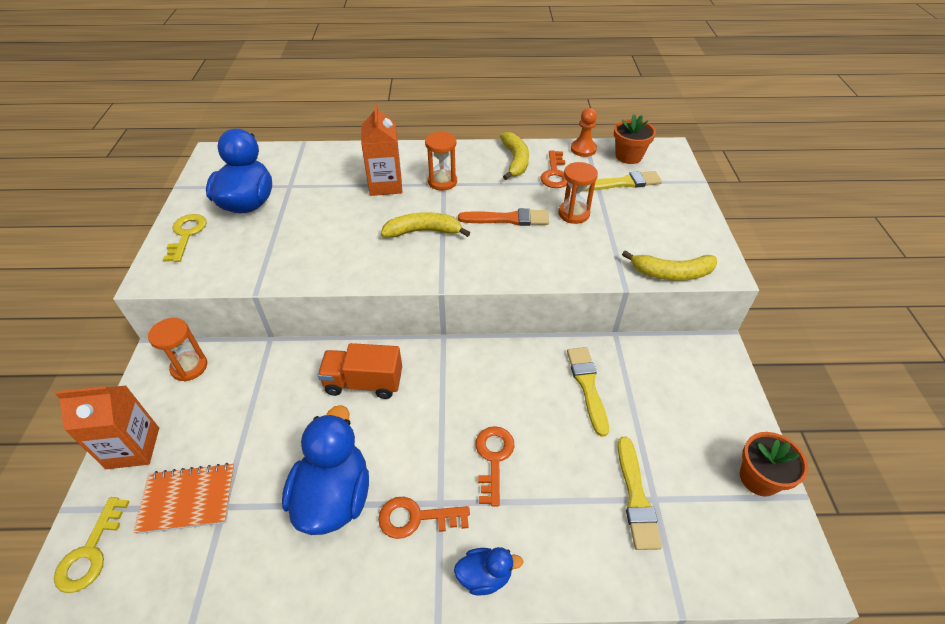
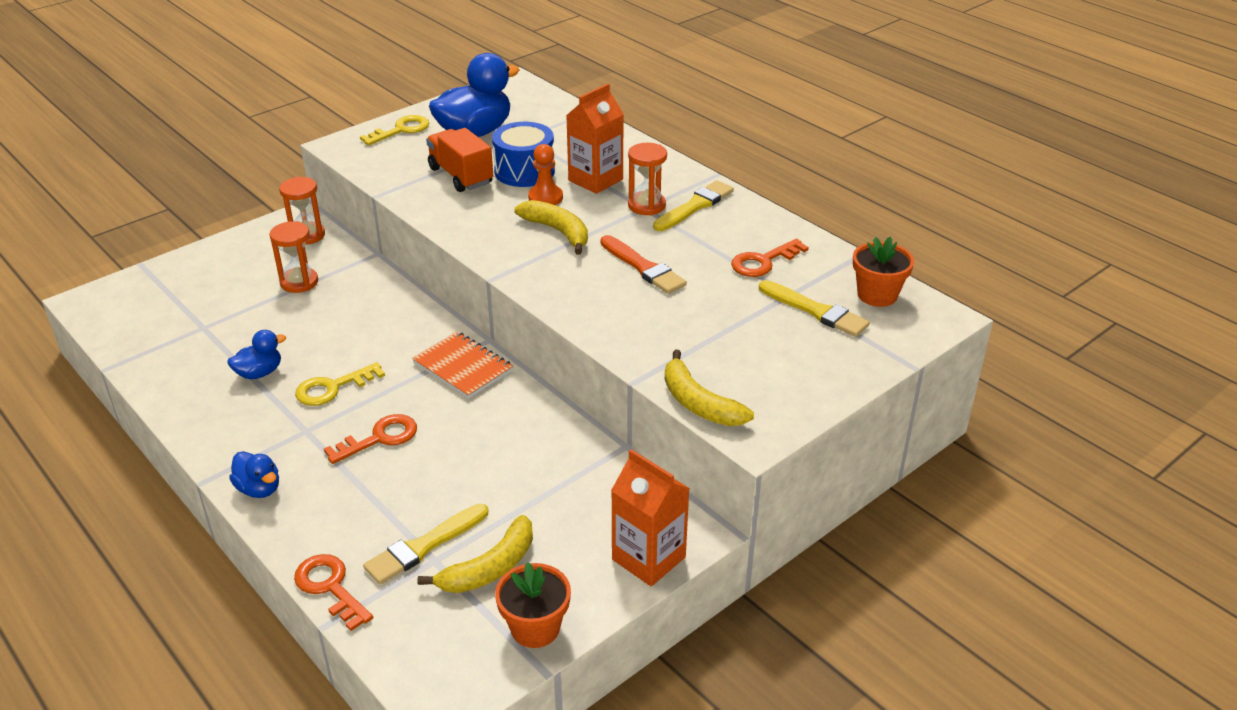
camera: 50 degrees right, 10 degrees down
(91, 552) = (120, 295): yellow key -> yellow key (333, 388)
(133, 448) = (212, 258): orange carton -> orange carton (648, 558)
(188, 499) = (194, 308): orange notebook -> orange notebook (463, 367)
(331, 207) = (524, 171): none -> blue drum
(334, 496) = (259, 373): blue duck -> blue duck, size x0.50
(364, 383) = (385, 325): orange truck -> orange truck (461, 176)
(416, 518) = (279, 425): orange key -> orange key (330, 587)
(515, 161) = (747, 229): yellow banana -> yellow banana (489, 568)
(573, 214) = (710, 302): orange hourglass -> orange hourglass (299, 282)
(583, 149) = (840, 260): orange pawn -> orange pawn (545, 197)
(587, 386) = (529, 457): yellow brush -> yellow brush (695, 206)

